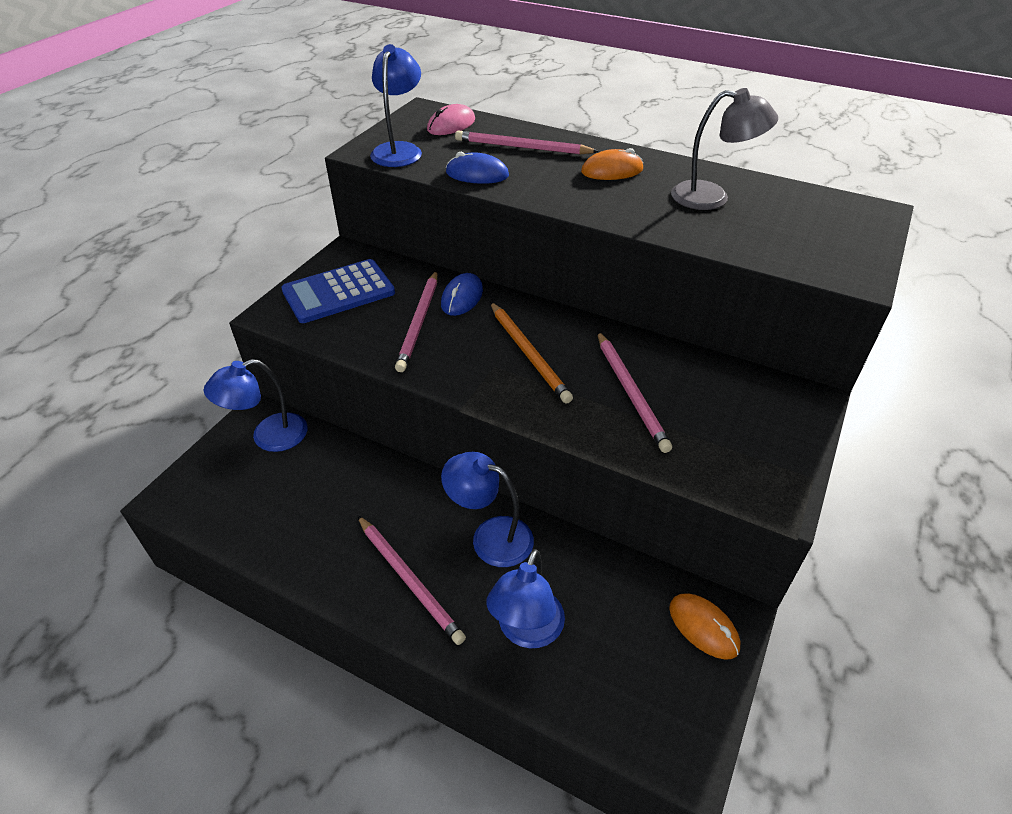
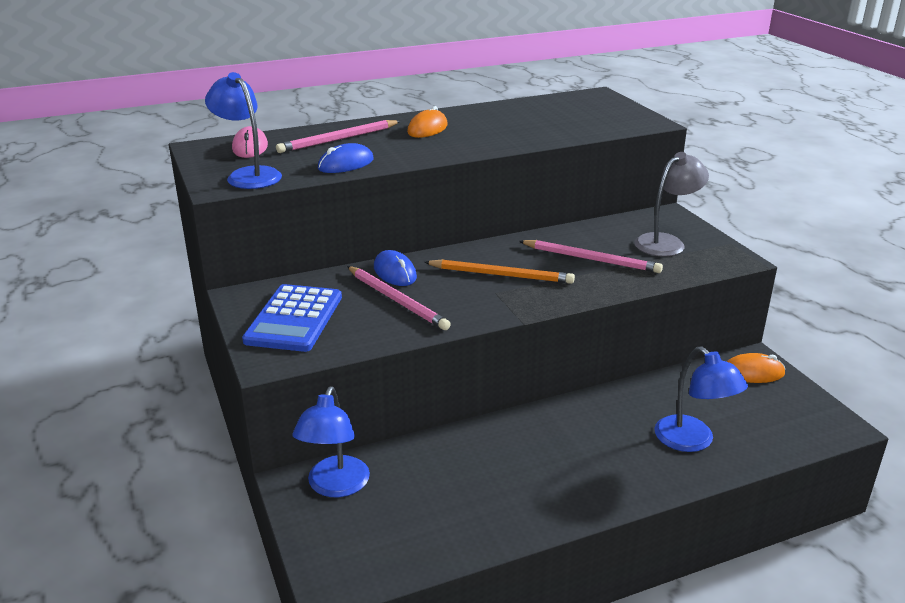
camera: 50 degrees left, 15 degrees down
(409, 579) = (592, 474): pink pencil -> none
(490, 536) = (592, 418): blue lamp -> none
(712, 197) = (512, 119): grey lamp -> grey lamp (666, 242)

